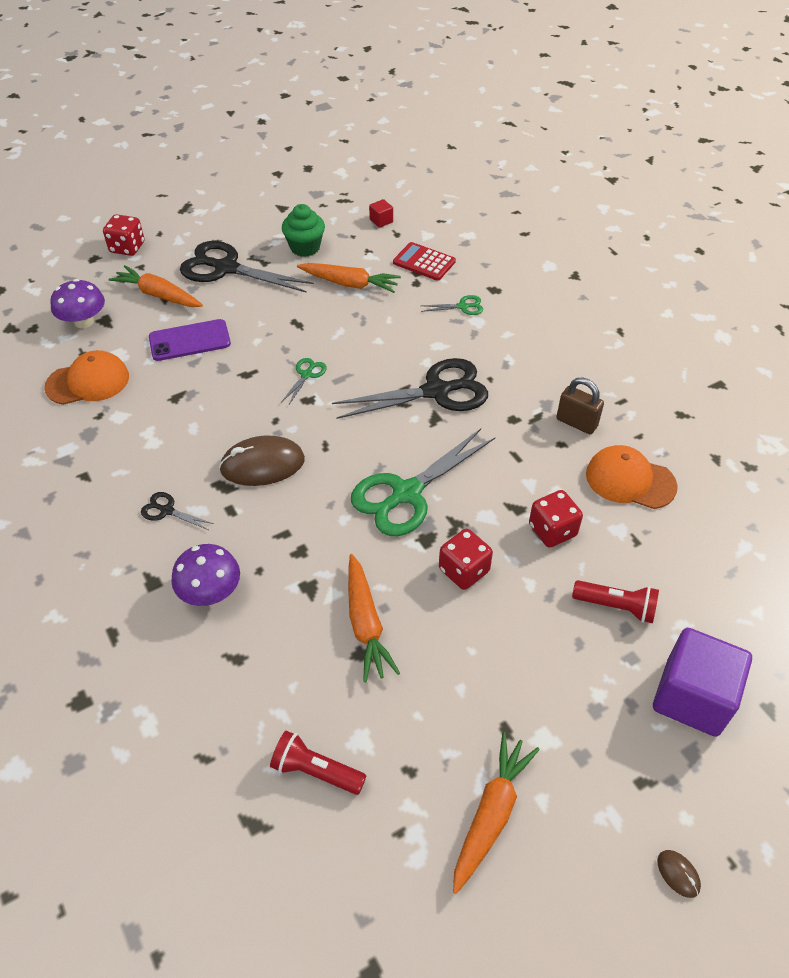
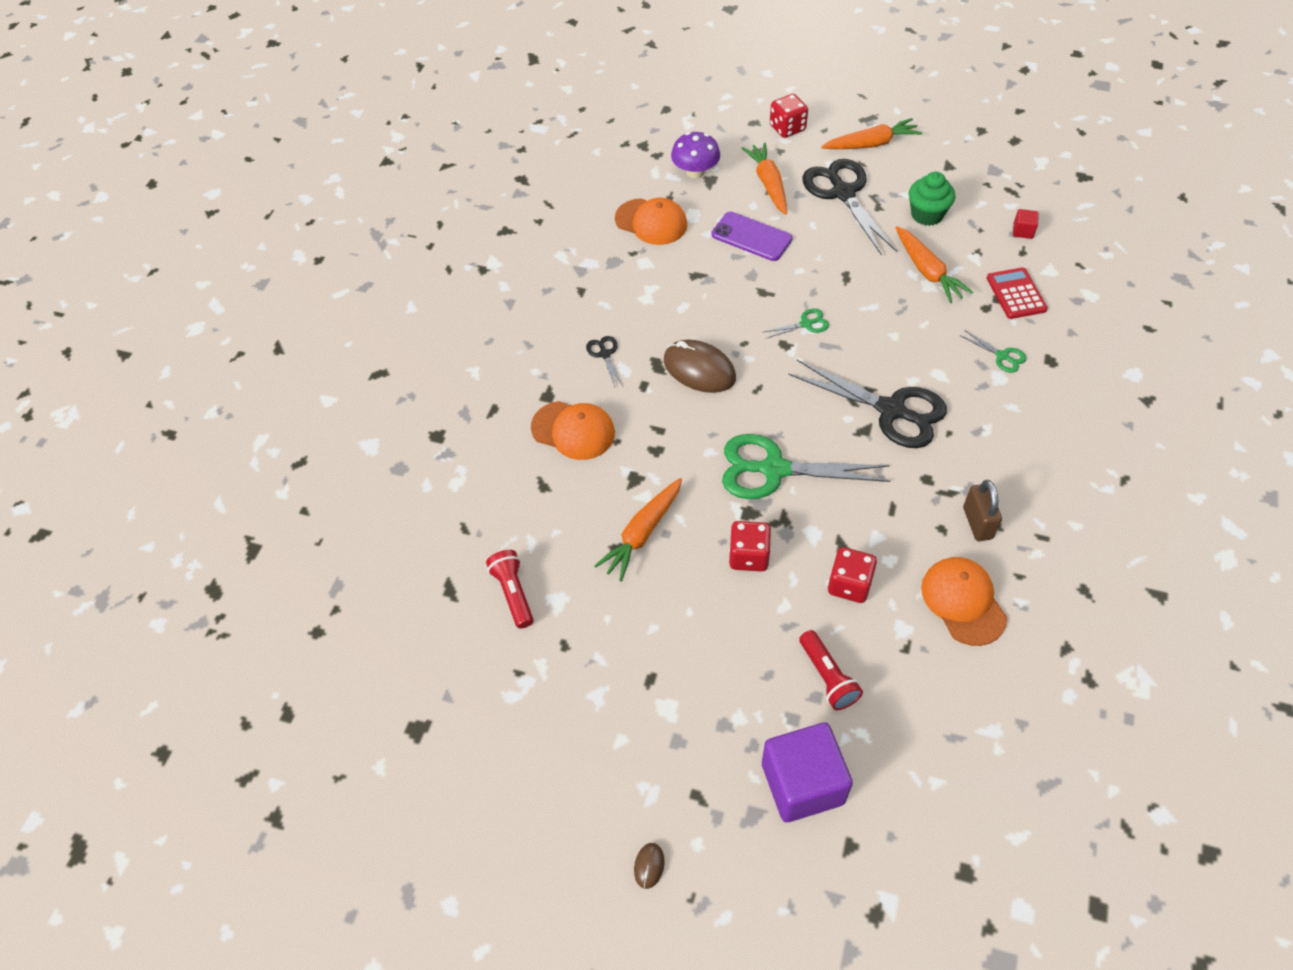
camera: 50 degrees right, 5 degrees up
(210, 592) = (573, 430): purple mushroom -> orange cap
(491, 814) = (581, 716): orange carrot -> orange carrot (871, 144)

